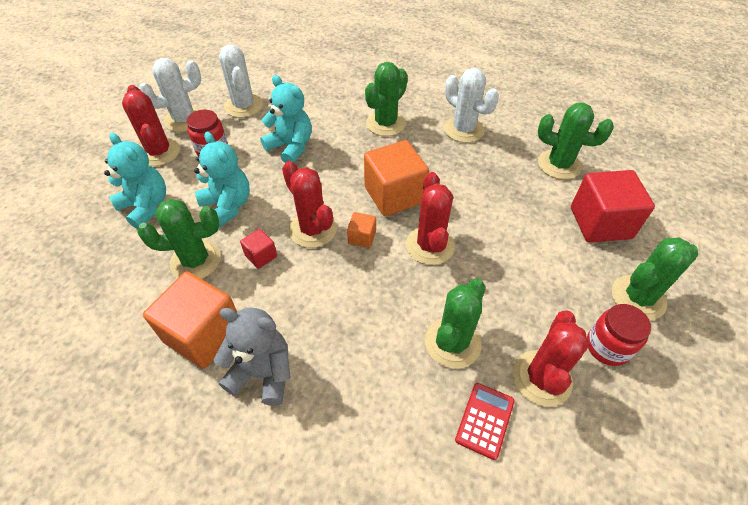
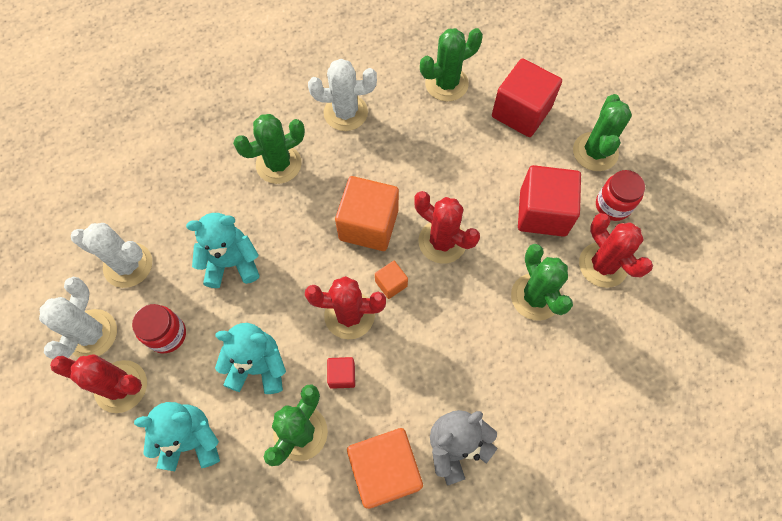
camera: 50 degrees left, 15 degrees up
(386, 123) = (278, 164): green cactus -> green cactus turned 75 degrees clockwise
(485, 420) = (604, 325): red calculator -> none
(534, 296) = (543, 212): none -> red cube

